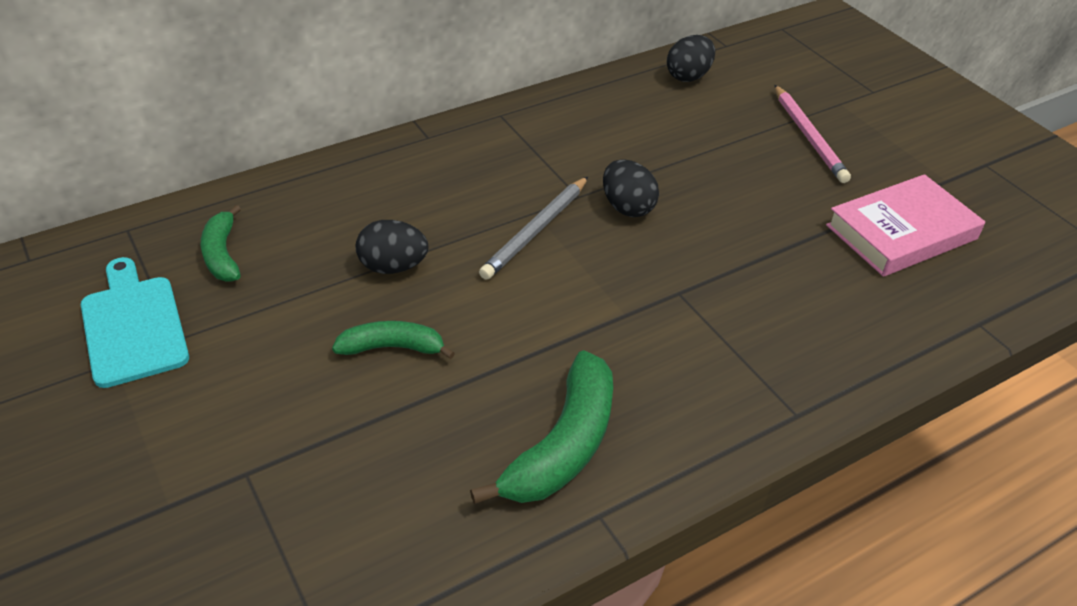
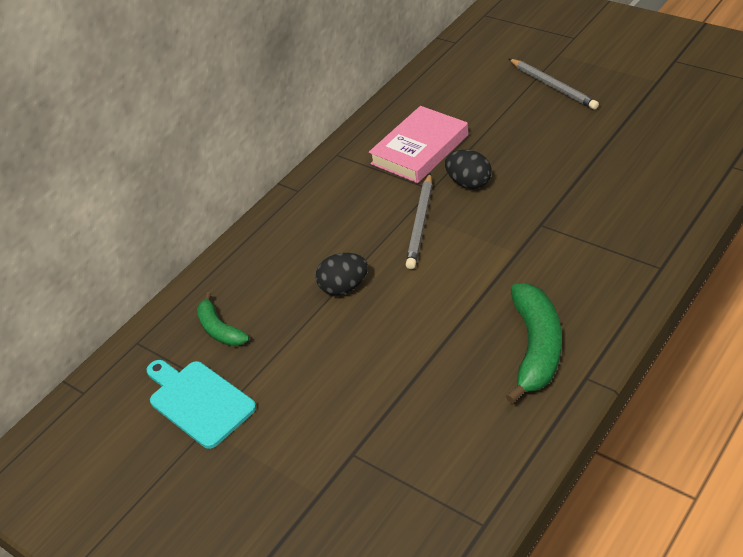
camera: 15 degrees left, 0 degrees up
(392, 347) = (385, 338): green banana -> none
(688, 76) = (445, 75): black egg -> none
(808, 136) = (553, 86): pink pencil -> grey pencil
(901, 232) = (651, 127): pink book -> pink book (420, 149)

